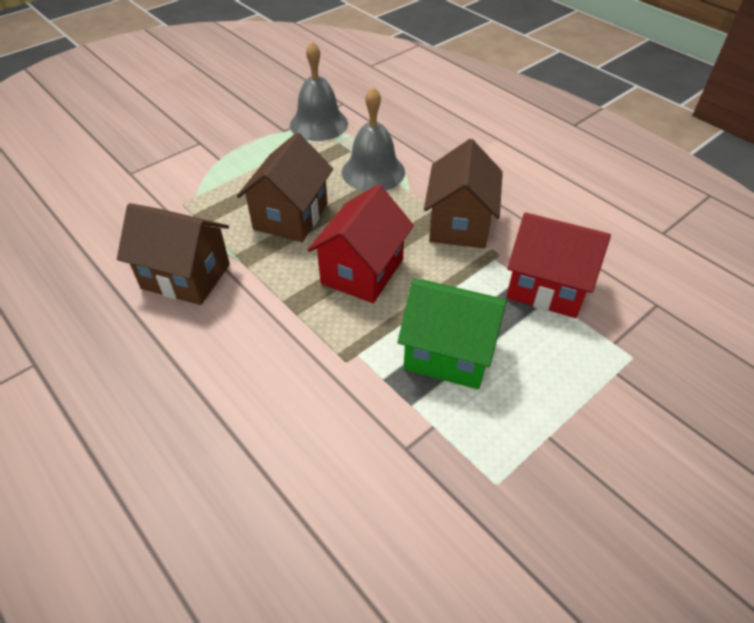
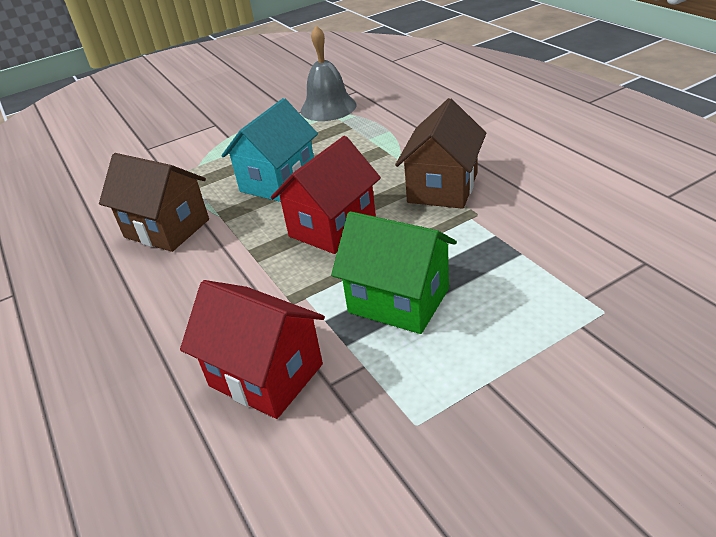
camera: 15 degrees right, 10 degrees down
(291, 216) = (278, 181): brown house -> turquoise house
(373, 172) = (368, 145): grey bell -> none
(546, 287) = (521, 244): red house -> red house (266, 375)

